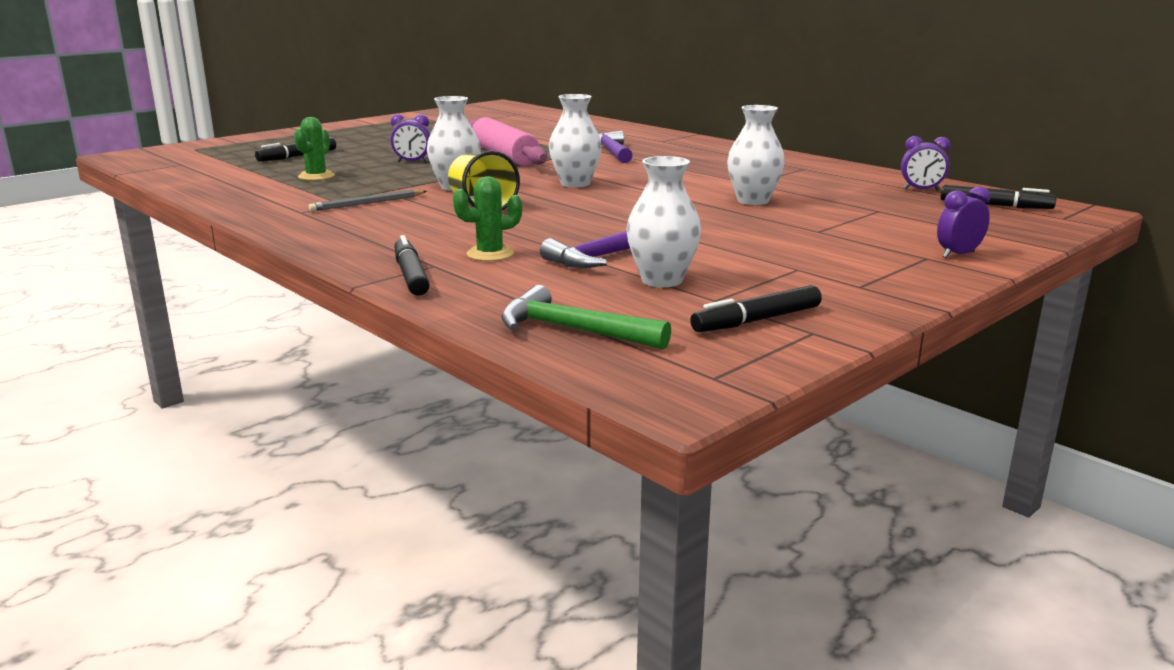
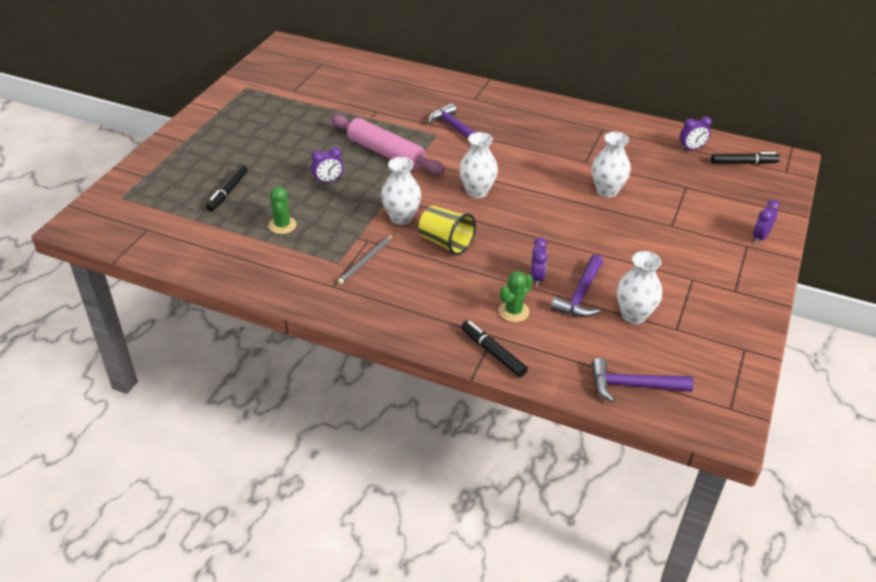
camera: 25 degrees left, 20 degrees up
(561, 238) = (537, 277): none -> purple clock
(573, 330) = (633, 385): green hammer -> purple hammer
(756, 320) = (711, 345): black marker -> none

